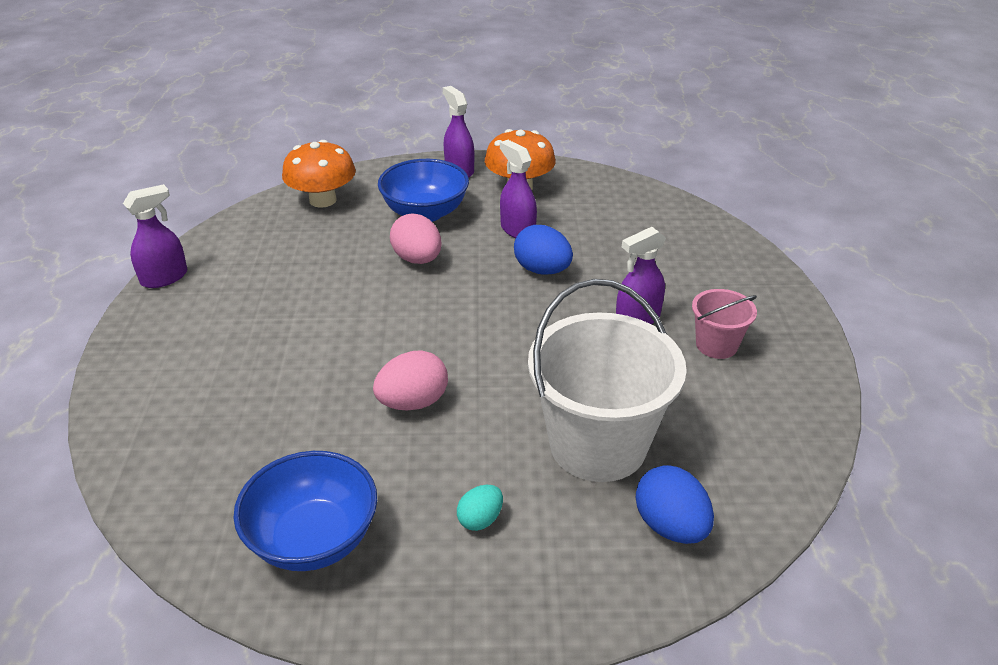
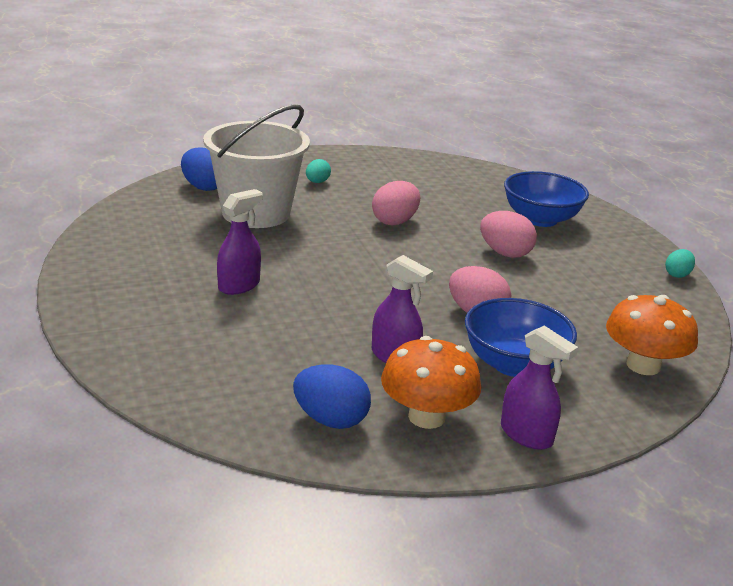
camera: 160 degrees right, 10 degrees down
(164, 278) = (677, 274): purple spray bottle -> turquoise egg
(313, 539) = (403, 171): blue bowl -> blue bowl (540, 219)
(319, 329) = (505, 253): none -> pink egg
(542, 270) = (345, 317): blue egg -> blue egg (330, 420)
(716, 345) = (165, 273): pink bucket -> none

